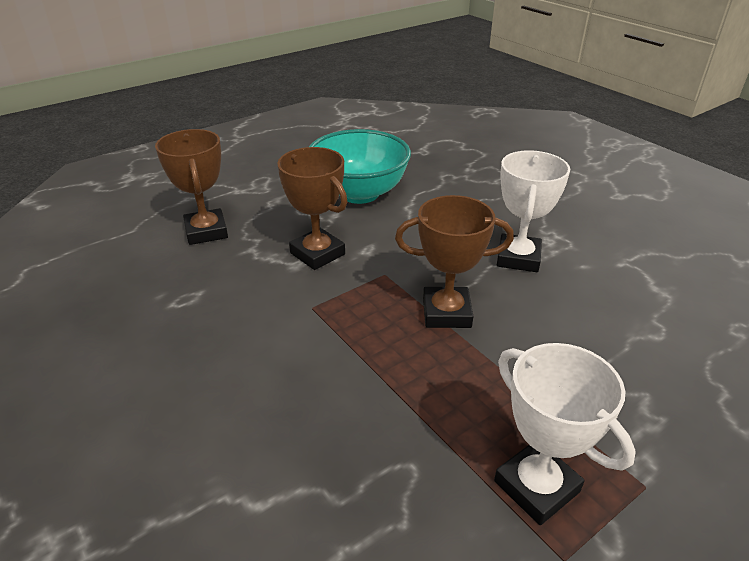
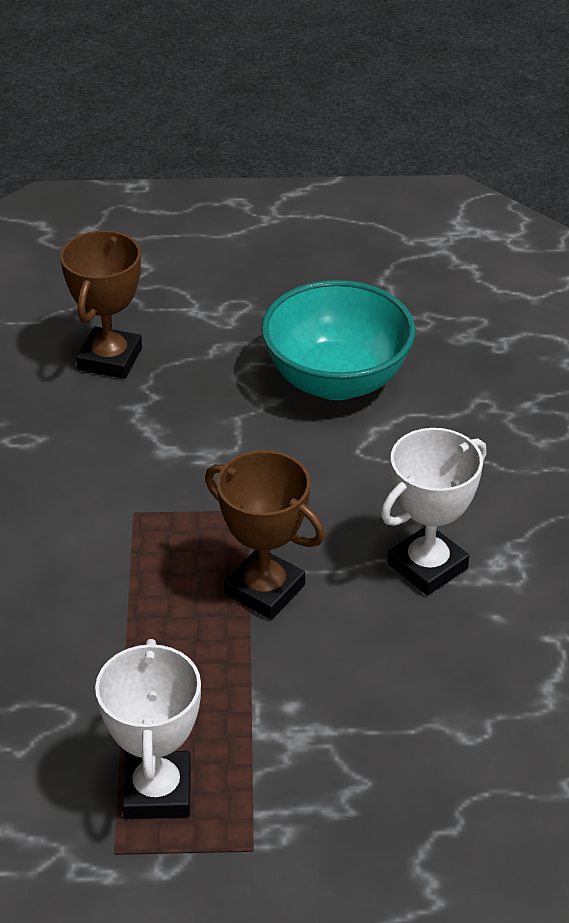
camera: 35 degrees right, 5 degrees up
(317, 254) = (202, 447): brown trophy -> none

